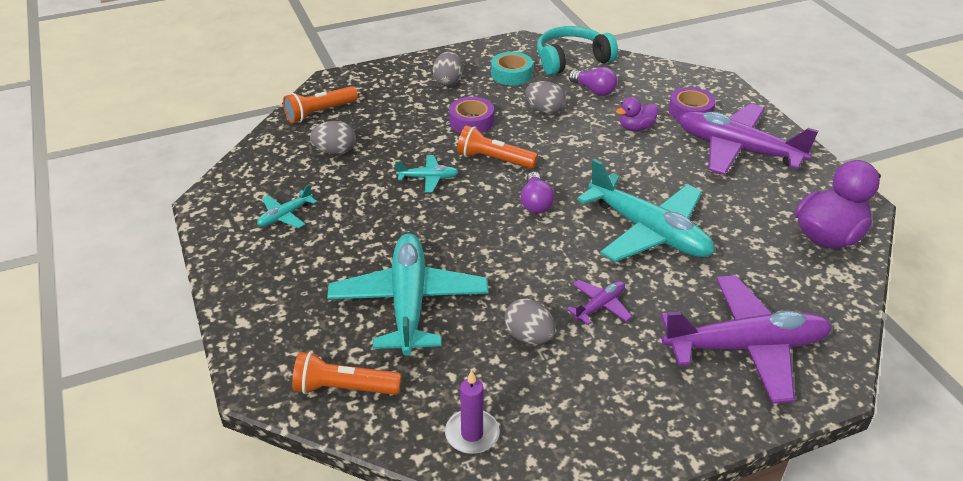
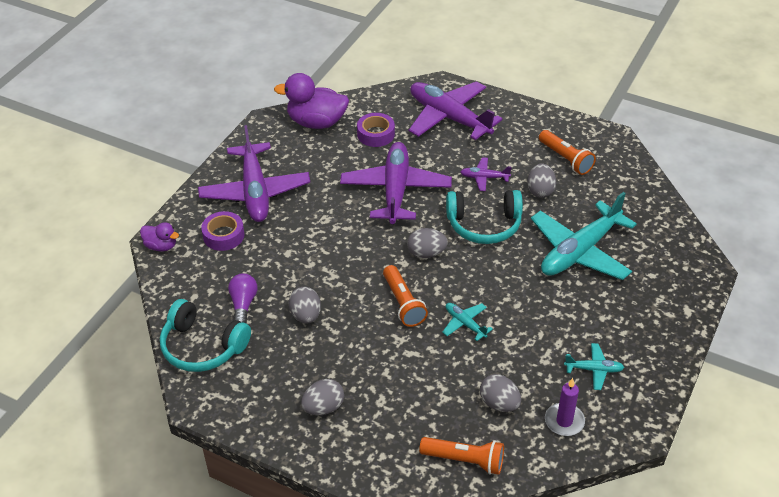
camera: 130 degrees left, 5 degrees up
(344, 388) = (662, 234): orange flashlight -> orange flashlight (565, 159)
(471, 121) = (368, 349): purple tape -> purple tape (376, 134)
(472, 434) = (621, 174): purple candle -> purple candle (564, 421)
(511, 74) = (268, 372): turquoise tape -> none
(528, 260) = (484, 225): none -> turquoise headphones
(535, 202) = (426, 253): purple light bulb -> grey egg
(636, 127) = (277, 252): purple duck -> purple duck (161, 246)
(649, 231) = (395, 190): turquoise plane -> purple plane

